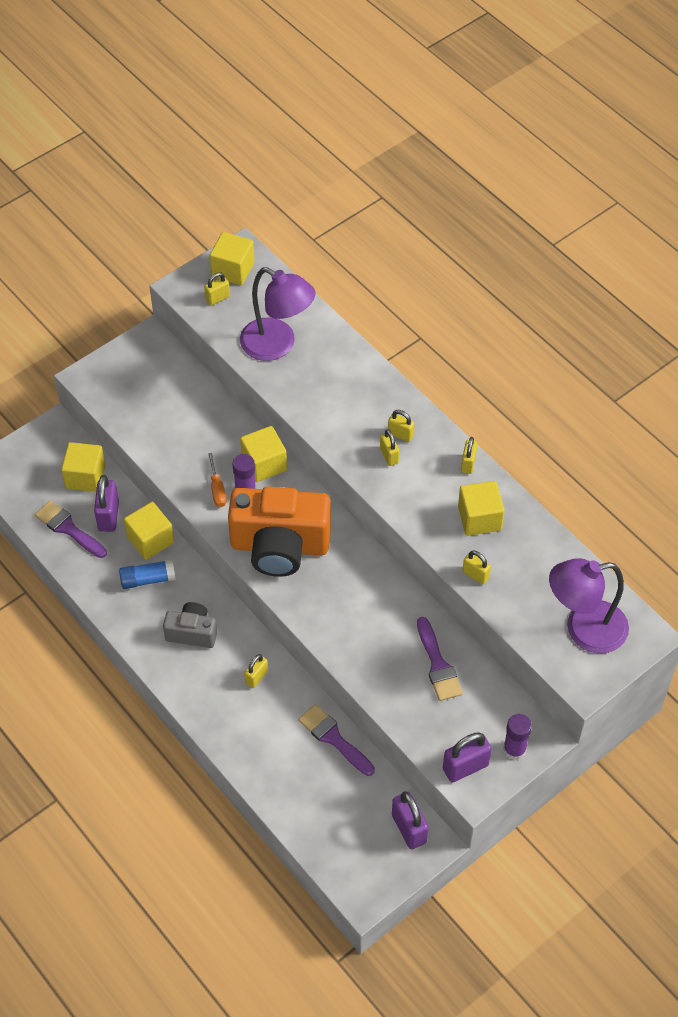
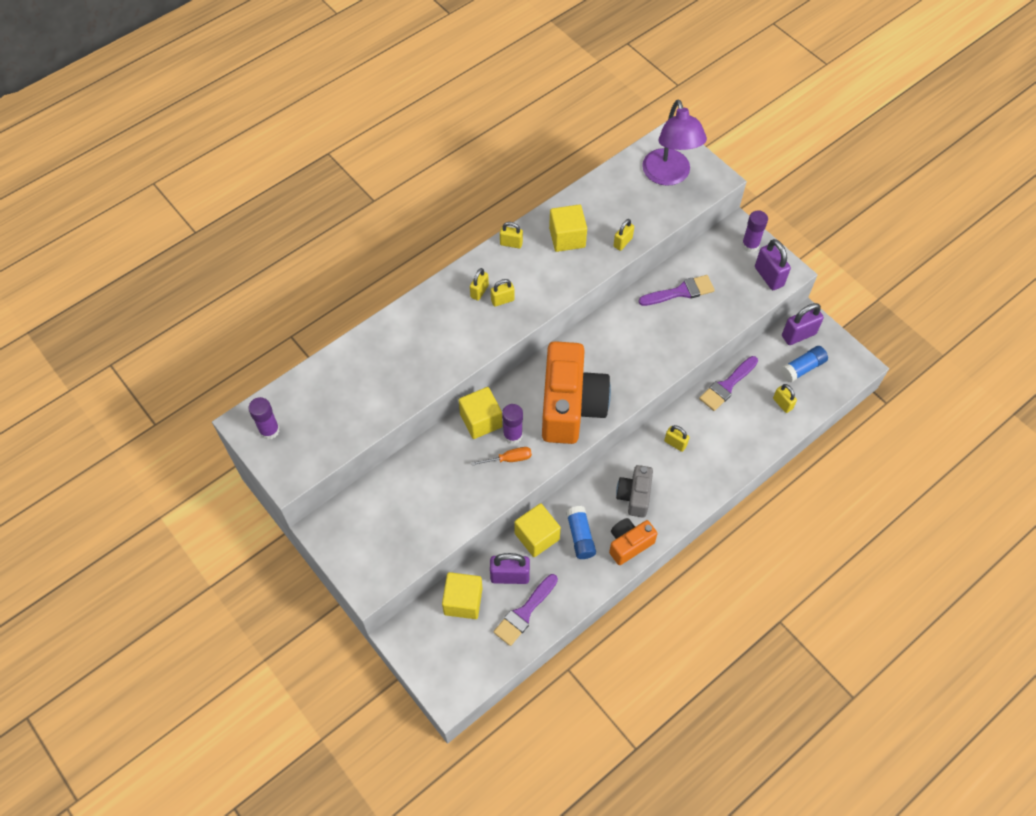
camera: 90 degrees left, 5 degrees up
(135, 625) = (629, 544): none -> orange camera
(217, 298) = (306, 443): yellow padlock -> yellow padlock (782, 404)
(233, 270) = (269, 430): yellow cube -> purple glue stick
(277, 345) = (371, 389): purple lamp -> none
(359, 827) = (802, 368): none -> blue glue stick

